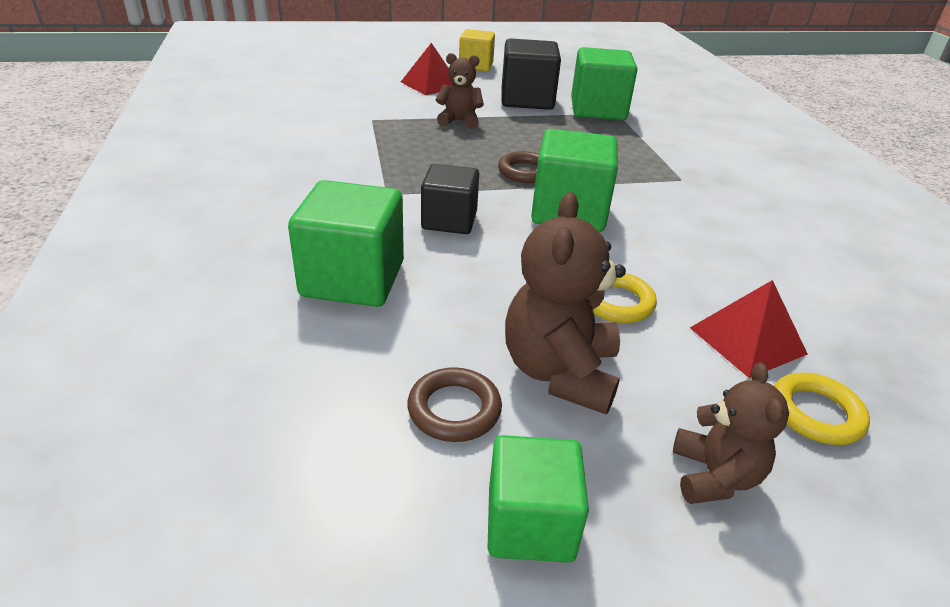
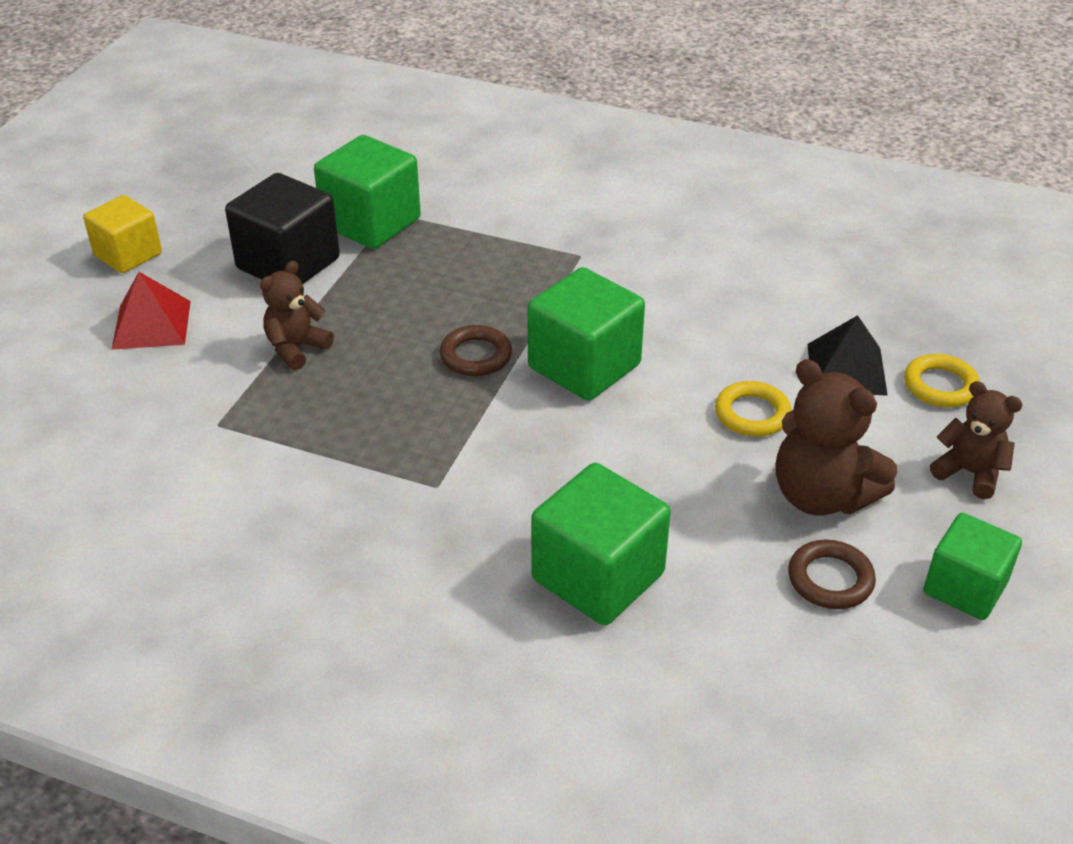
camera: 55 degrees left, 5 degrees up
(449, 220) = (536, 460): black cube -> none
(747, 340) = (846, 369): red pyramid -> black pyramid

